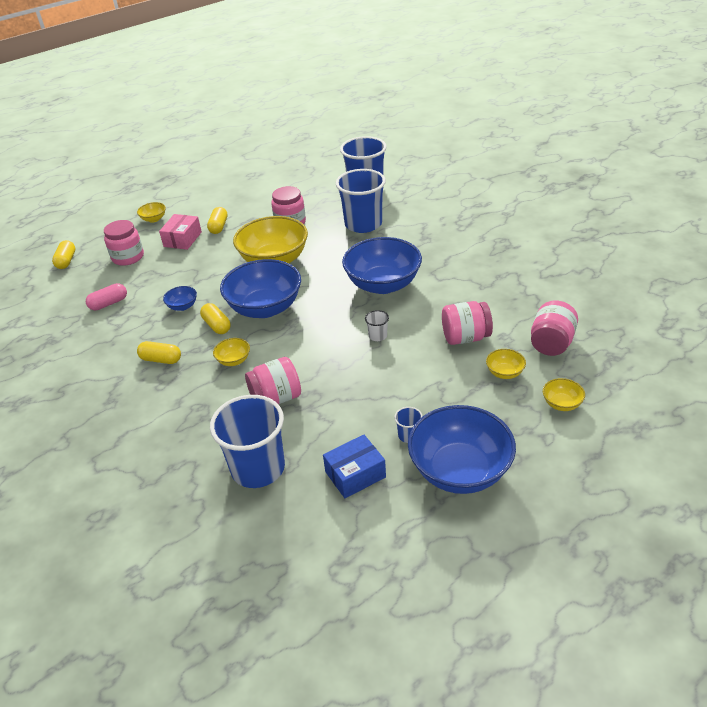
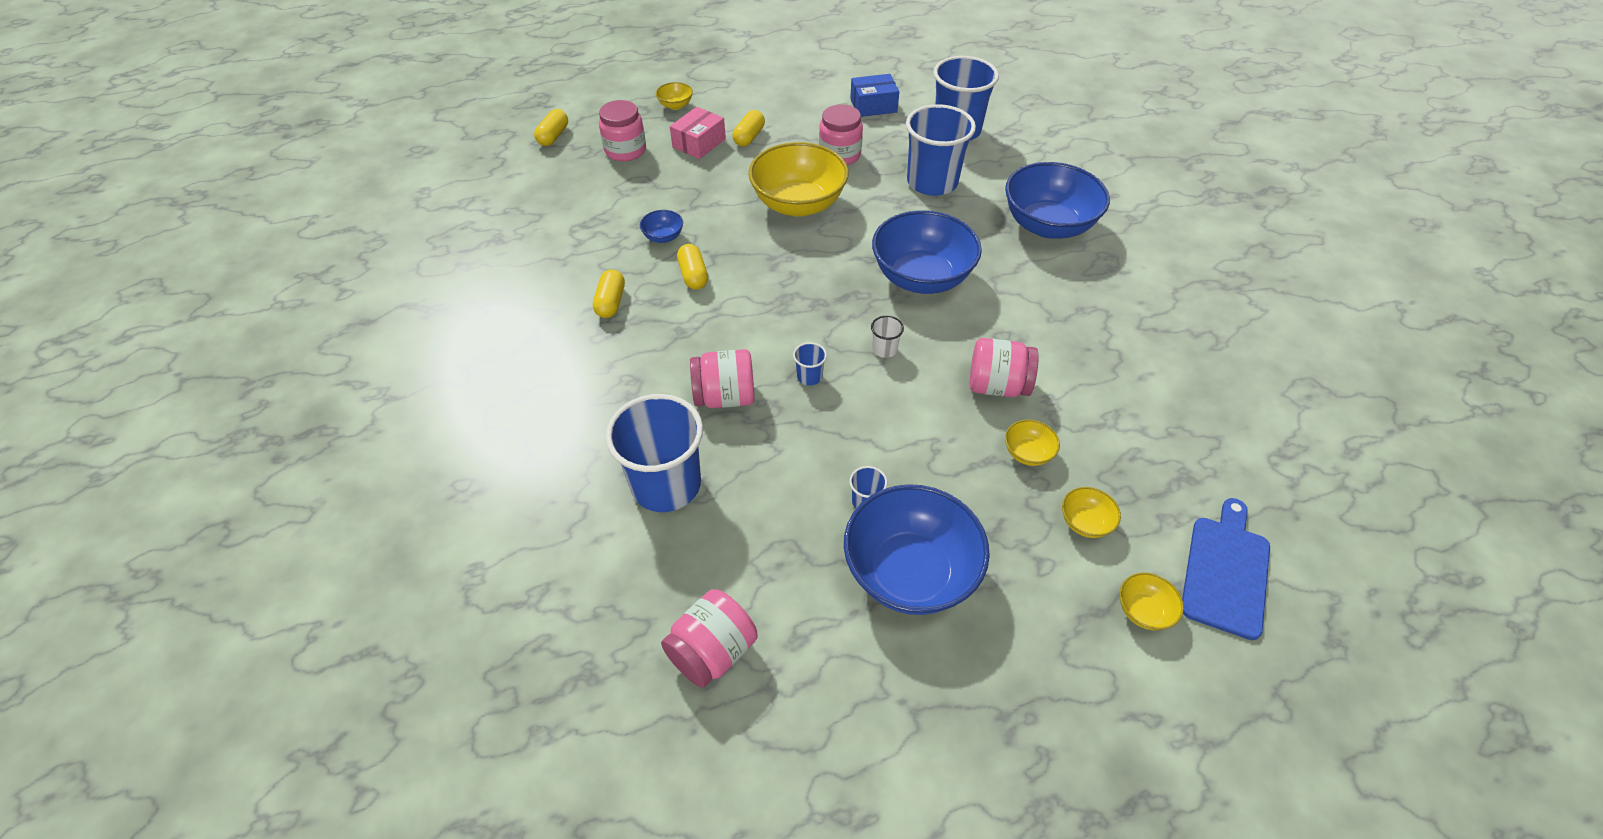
camera: 15 degrees right, 10 degrees up
(109, 303) = (580, 208): pink capsule -> none
(161, 359) = (611, 302): yellow capsule -> yellow capsule turned 60 degrees clockwise
(234, 360) = (694, 330): yellow bowl -> yellow bowl (1143, 611)
(265, 308) = (761, 268): blue bowl -> blue bowl (1048, 225)
(332, 367) = (809, 376): none -> blue cup
(355, 474) = (778, 533): blue box -> blue box (873, 105)
(551, 343) = (1110, 430): pink jar -> pink jar (712, 652)
(663, 406) = (1226, 571): none -> blue cutting board

